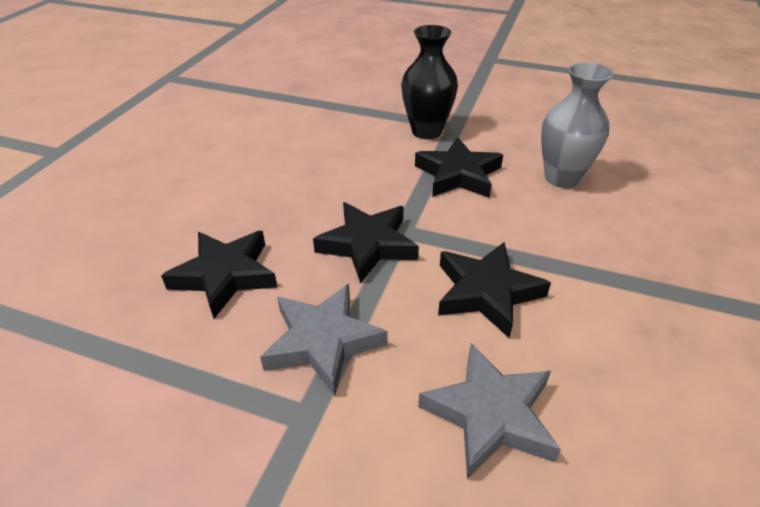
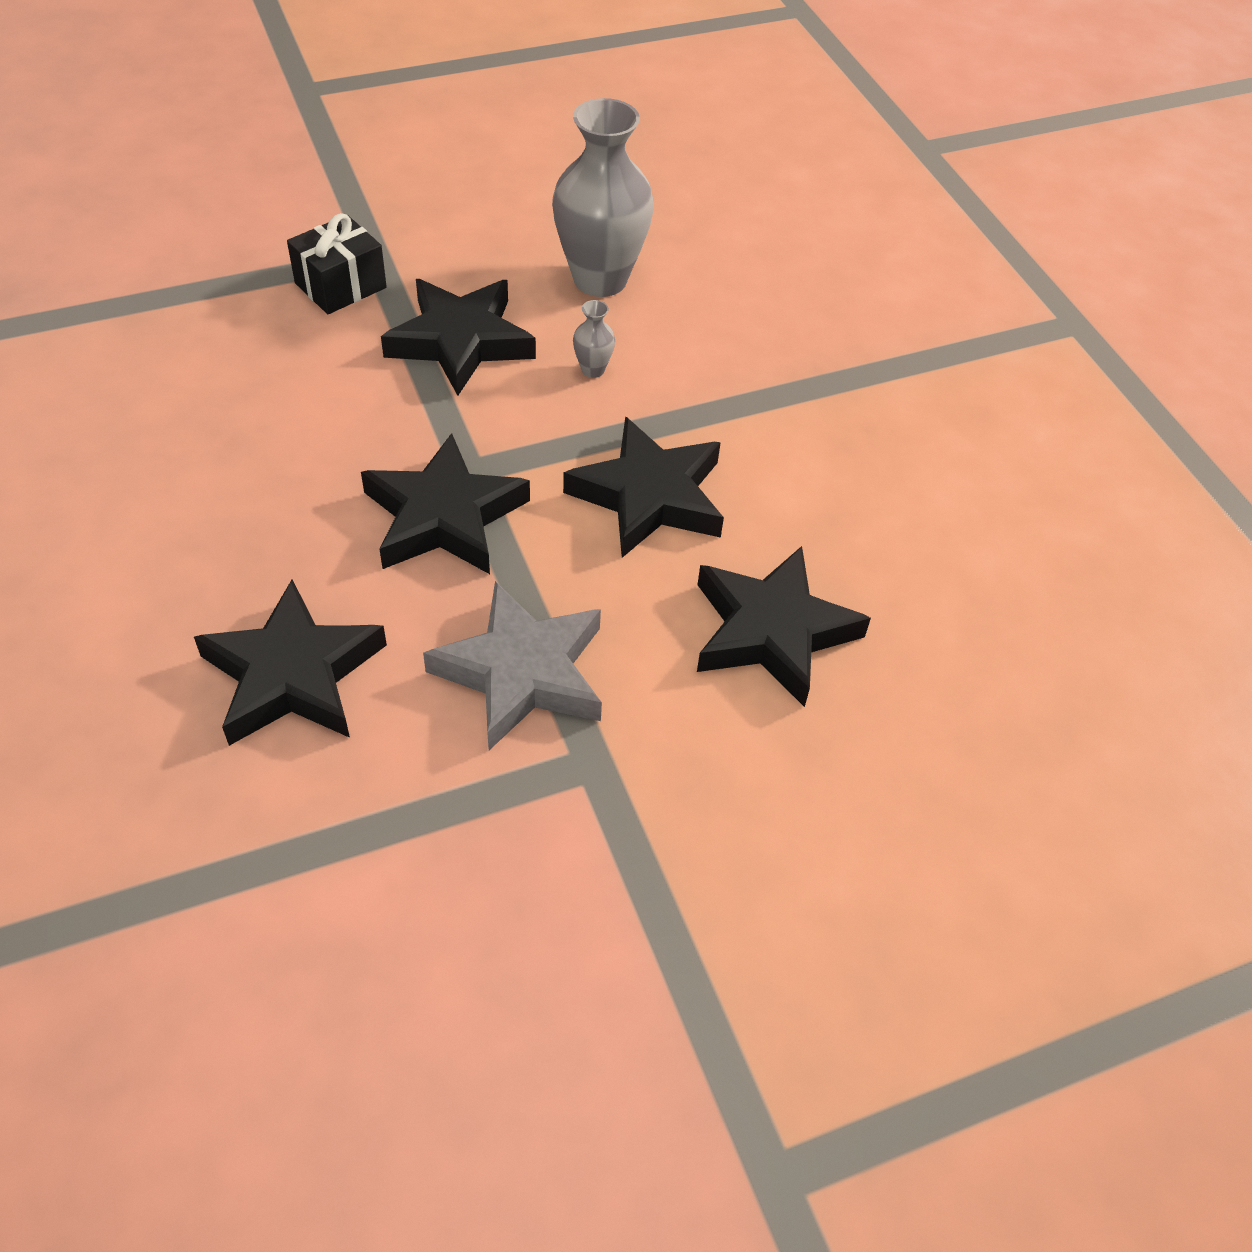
camera: 45 degrees left, 10 degrees up
(426, 131) = (340, 285): black vase -> black gift
(490, 414) = (771, 631): grey star -> black star
(516, 216) = (593, 369): none -> grey vase

